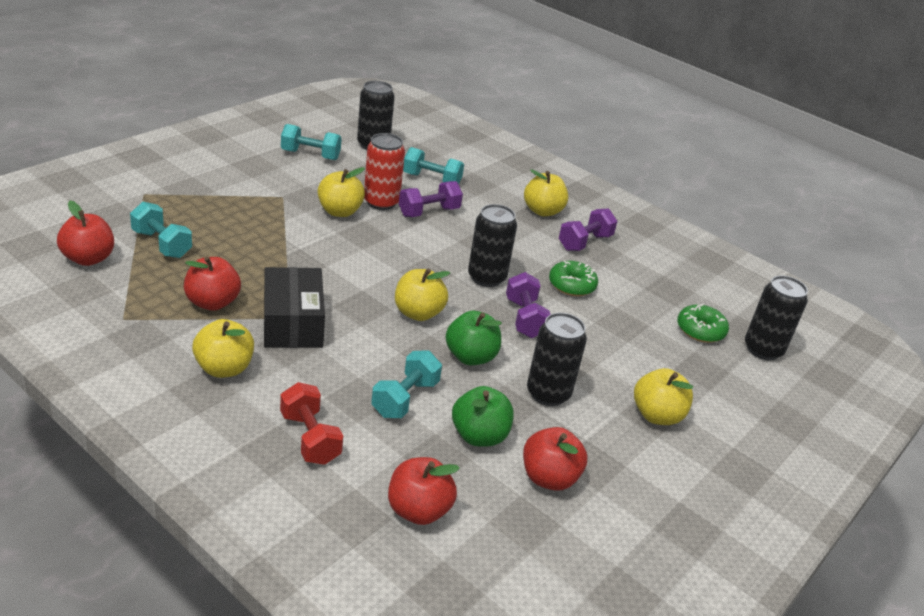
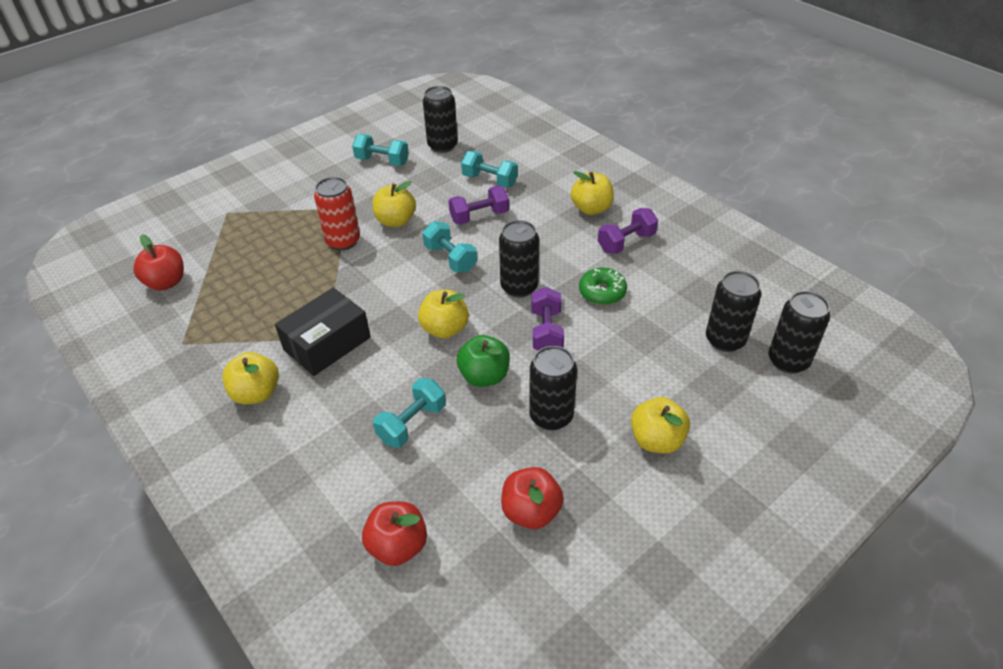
camera: 15 degrees right, 10 degrees up
(162, 244) = (231, 264): turquoise dumbbell -> turquoise dumbbell (450, 258)
(212, 302) = (261, 324): red apple -> none
(292, 323) = (327, 343): black box -> black box turned 45 degrees clockwise
(310, 438) = (316, 467): red dumbbell -> none
(381, 202) = (436, 208): red can -> red can (343, 241)
(479, 436) = (473, 464): green apple -> none
(700, 330) = (725, 340): green donut -> black can

